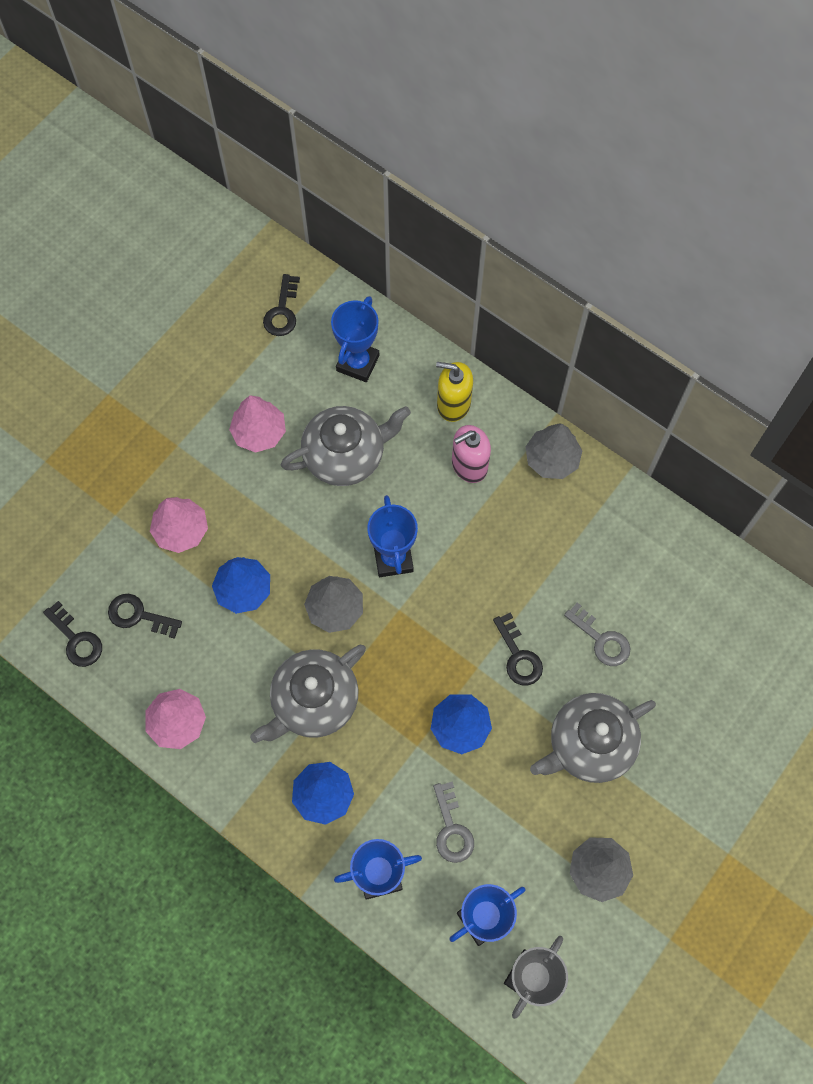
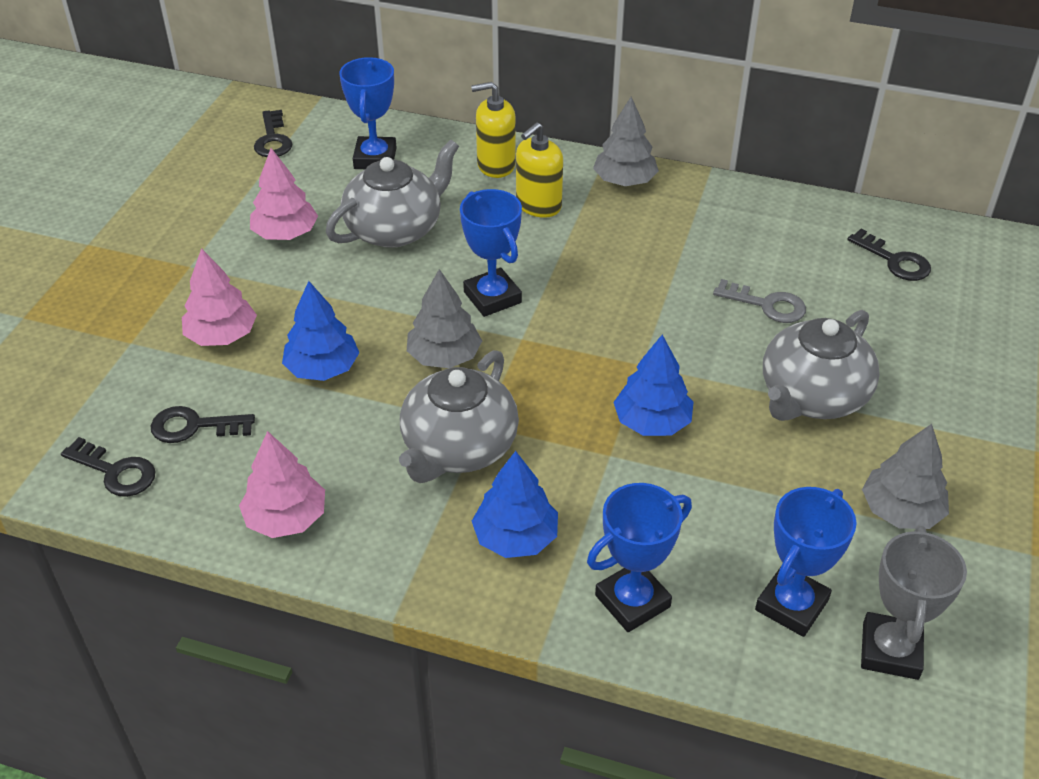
camera: 20 degrees left, 25 degrees down
(451, 829) = (698, 523): grey key -> none
(469, 465) = (538, 205): pink soap dispenser -> yellow soap dispenser
(518, 656) = (683, 342): black key -> black key (894, 260)

